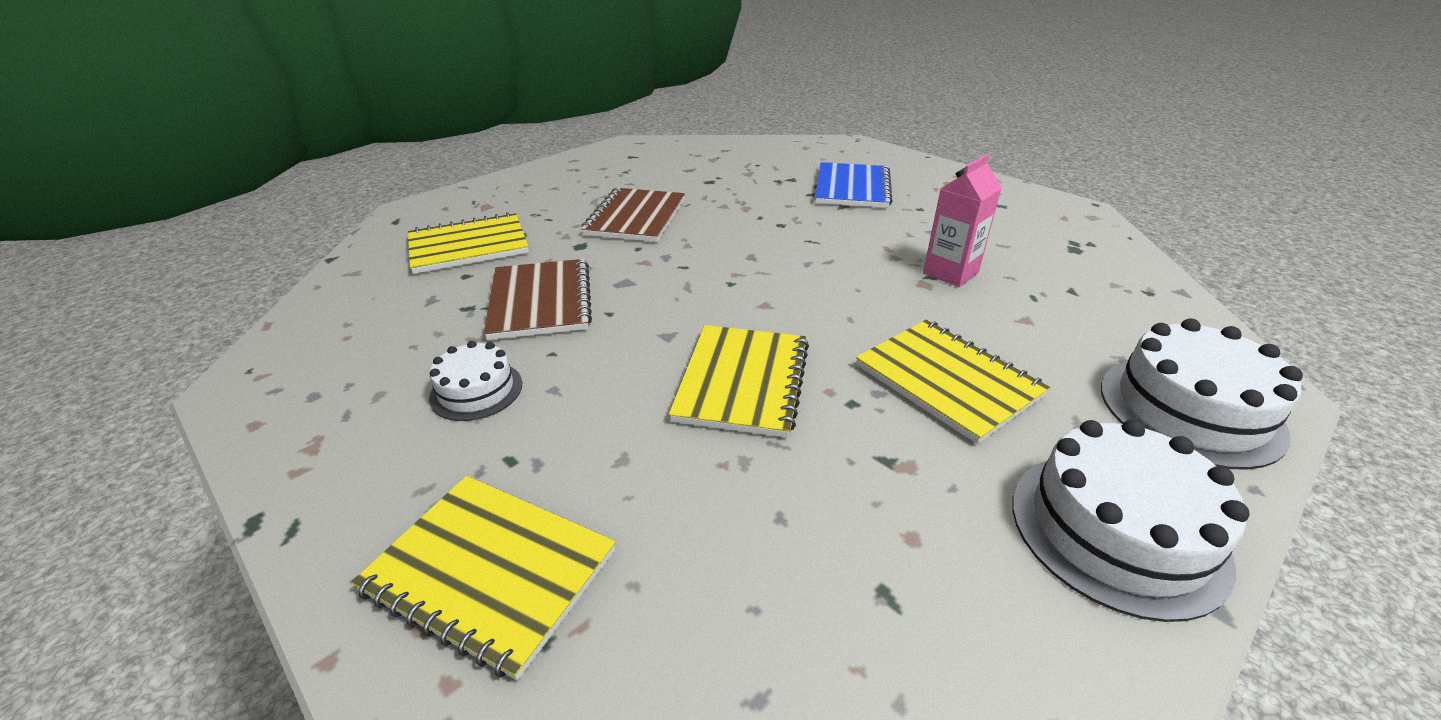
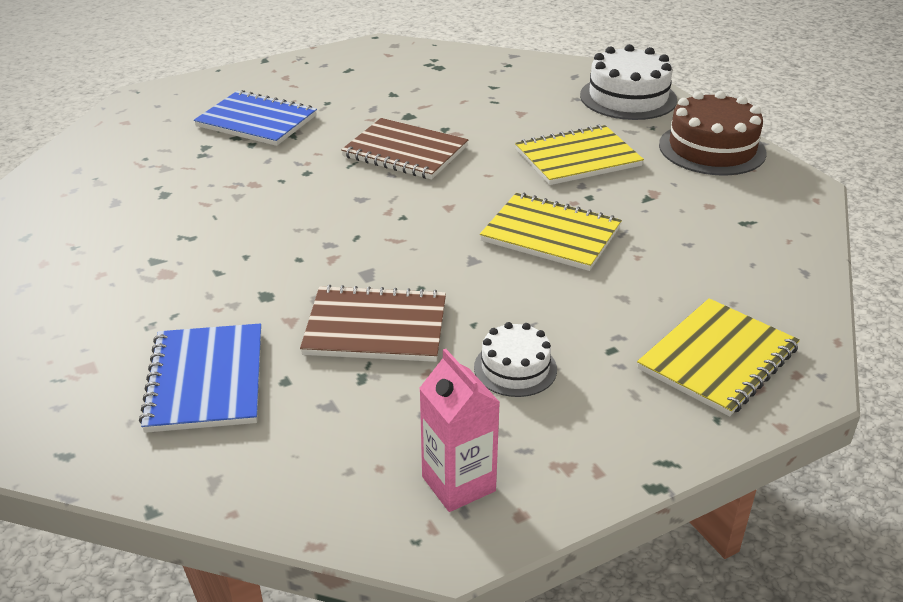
camera: 75 degrees left, 0 degrees up
(469, 246) = (206, 380): yellow notebook -> blue notebook
(636, 217) = (222, 252): brown notebook -> brown notebook (405, 151)
(950, 273) = (444, 120): pink carton -> pink carton (458, 484)
(1117, 530) = (712, 149): white cake -> brown cake

